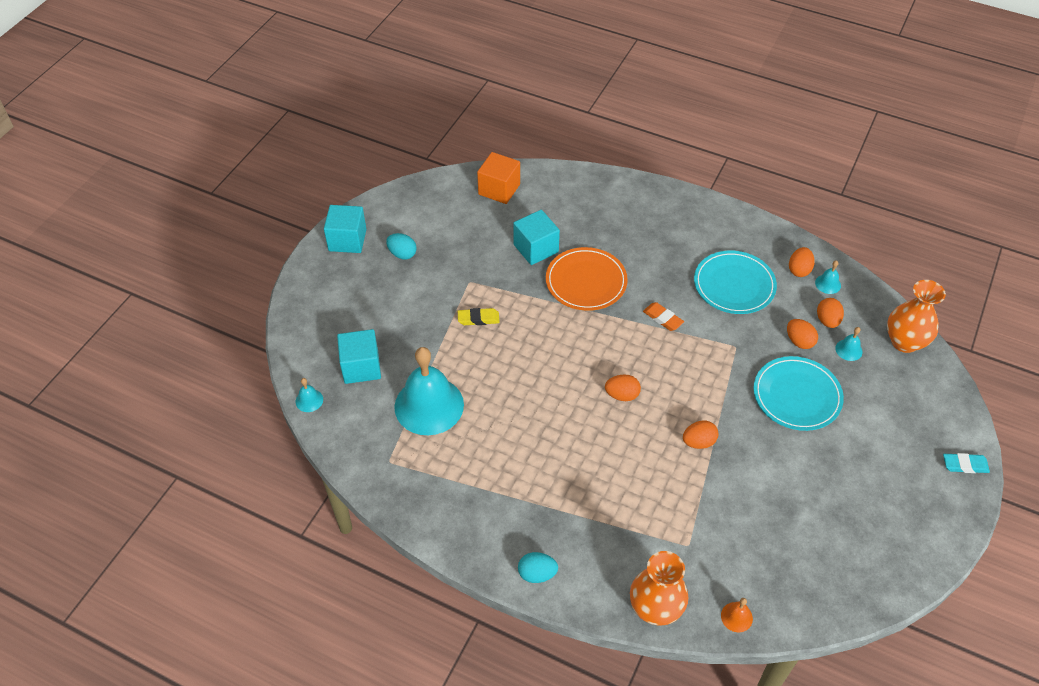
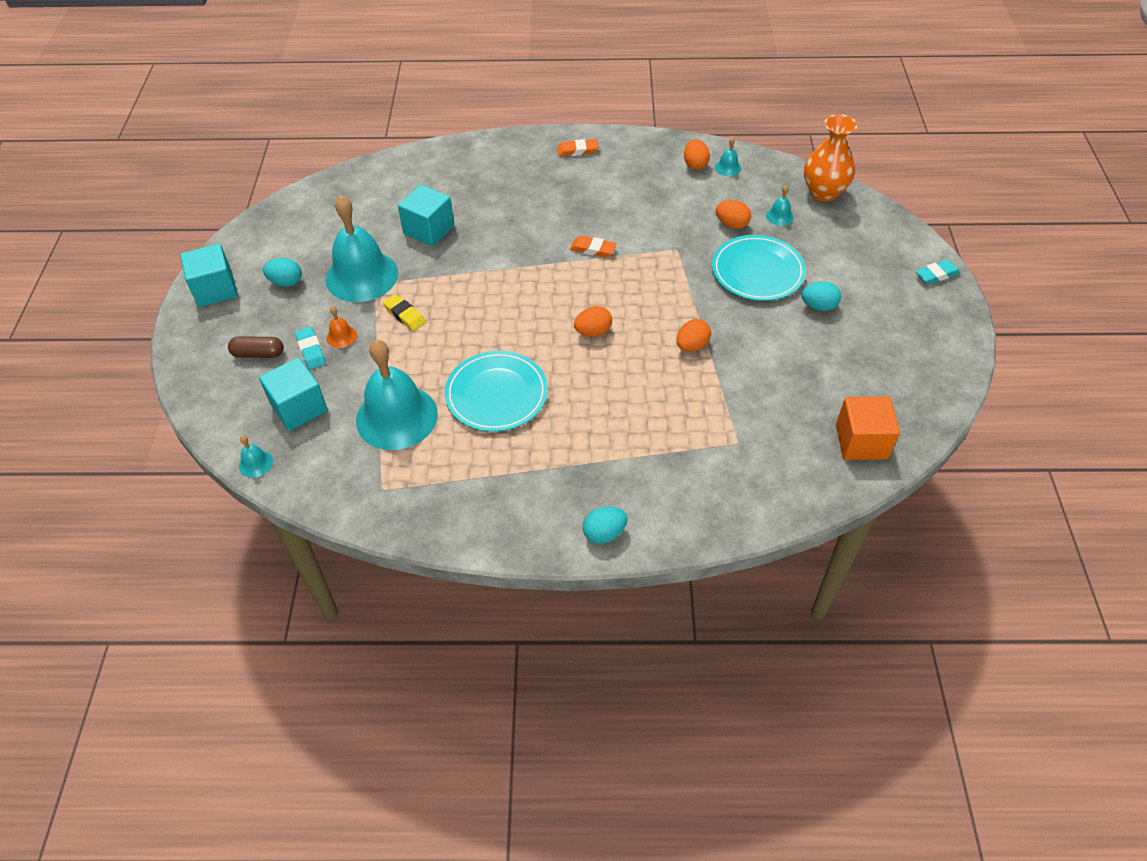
camera: 25 degrees left, 0 degrees up
(353, 309) = (258, 354): none -> brown capsule
(393, 322) = (311, 350): none -> turquoise eraser
(462, 270) = (362, 276): none -> turquoise bell
(478, 319) = (404, 315): yellow eraser -> yellow eraser turned 75 degrees clockwise
(499, 189) = (359, 189): orange cube -> orange cube (861, 442)
(586, 281) = (497, 242): orange plate -> none
(655, 608) = (740, 514): orange vase -> none
(700, 218) = (577, 150): none -> orange eraser
(734, 285) = (643, 197): turquoise plate -> turquoise plate (496, 394)
(736, 617) = (821, 488): orange bell -> orange bell (341, 336)
(827, 321) = (746, 198): orange egg -> none
(833, 451) = (818, 306): none -> turquoise egg

